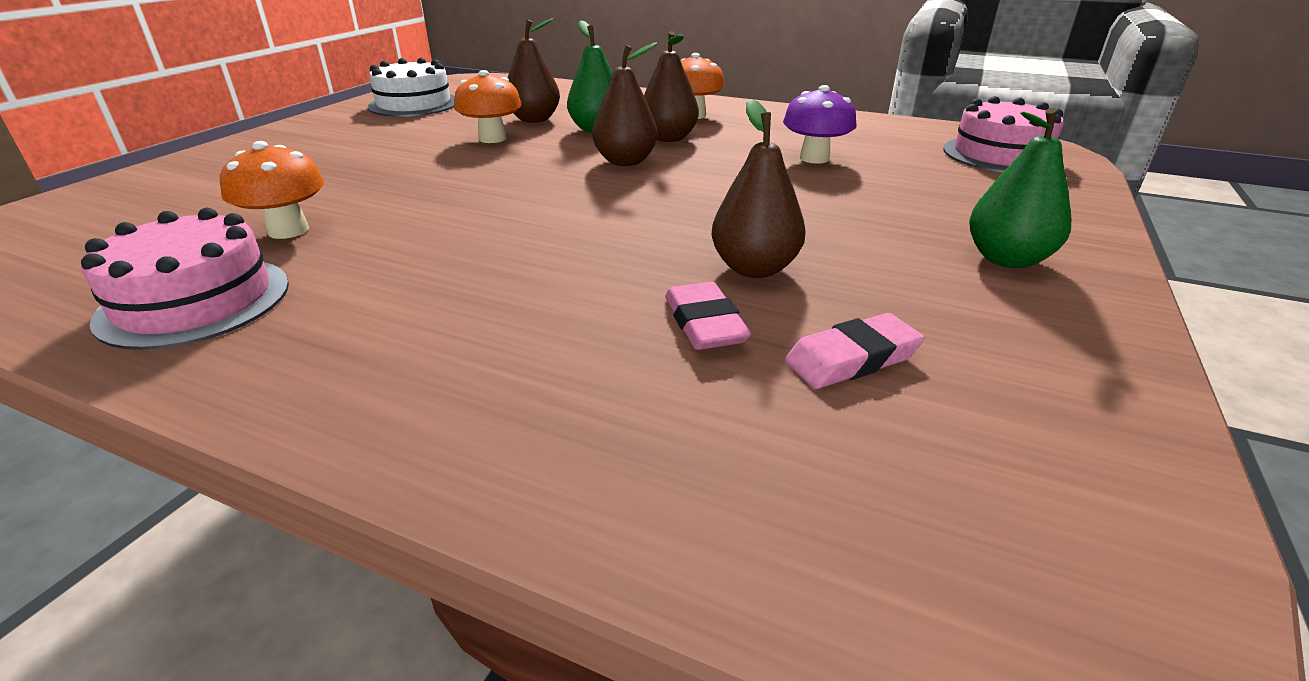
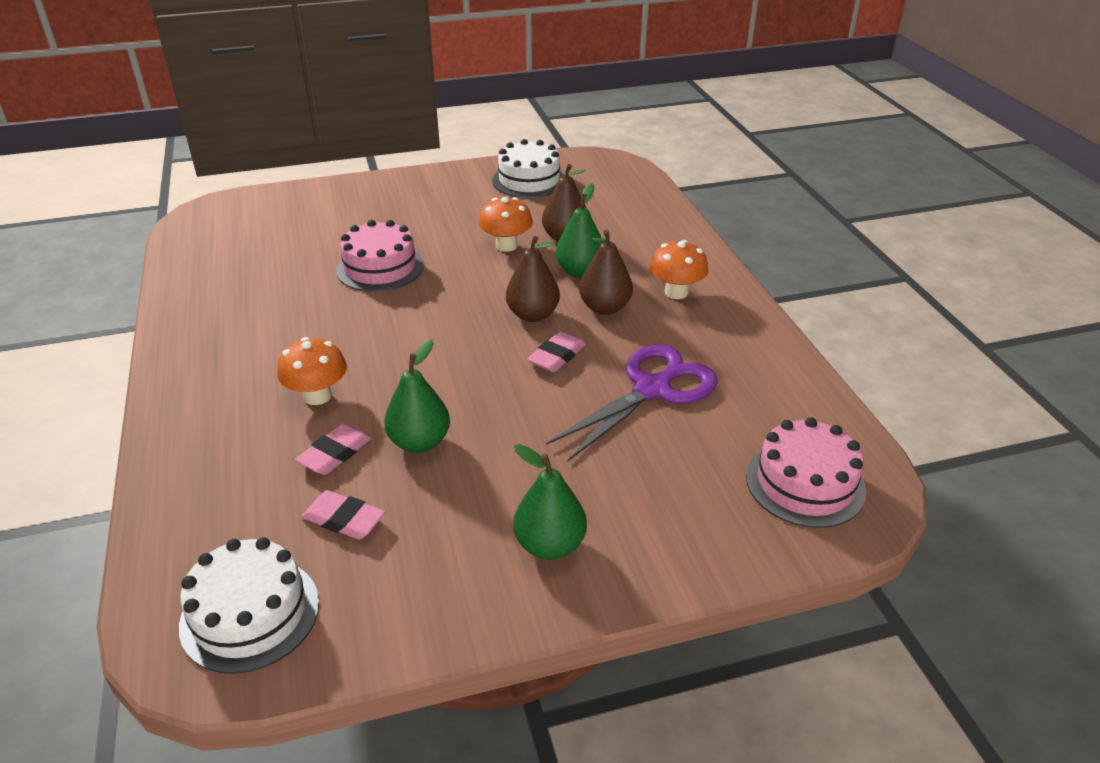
camera: 50 degrees right, 5 degrees up
(195, 301) = (219, 299): pink cake -> pink cake (380, 268)
(288, 230) = (304, 272): orange mushroom -> orange mushroom (317, 396)
(708, 172) = (557, 356): none -> pink eraser
(754, 268) = (419, 442): brown pear -> green pear
(814, 158) = (652, 389): purple mushroom -> purple scissors
(1012, 508) = (250, 614): none -> white cake

